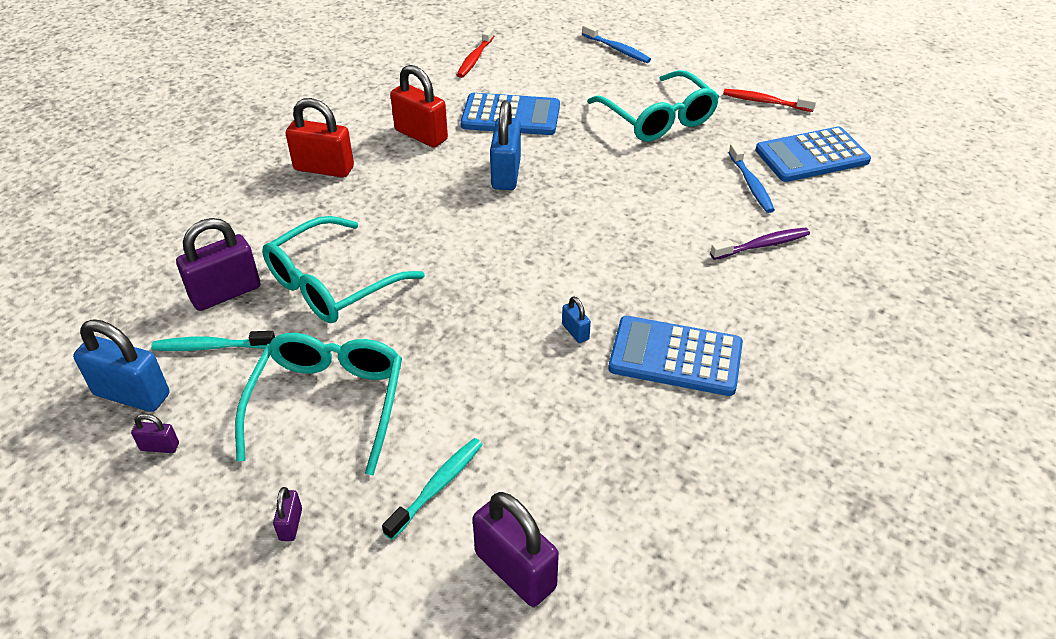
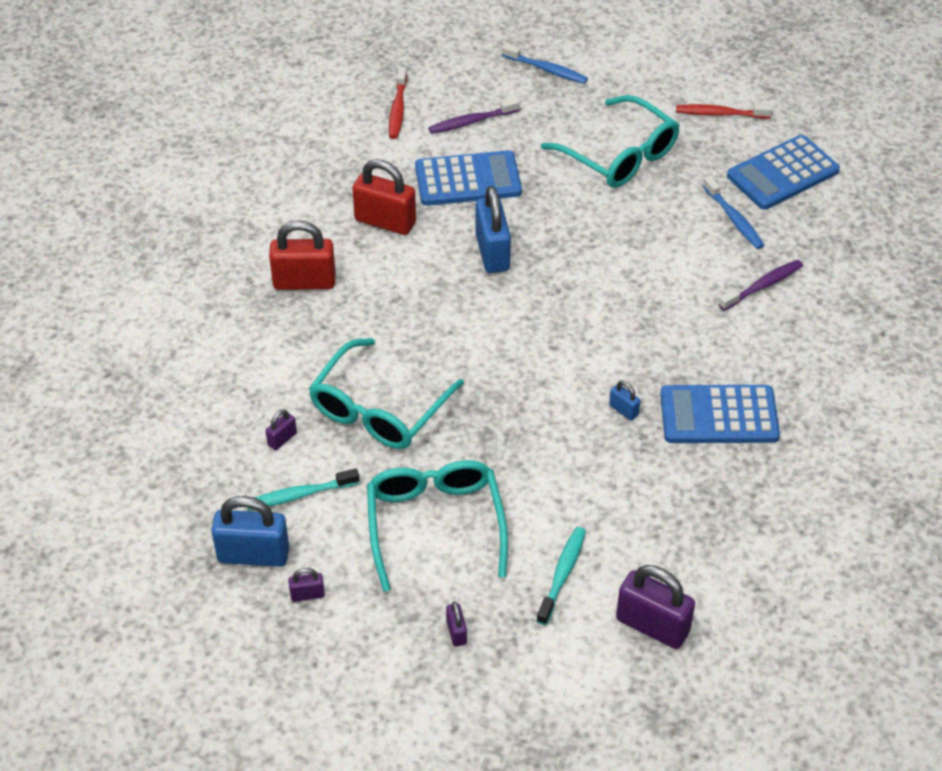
camera: 15 degrees left, 5 degrees up
(226, 293) = (282, 439): purple padlock -> purple padlock, size x0.47
(534, 75) = (471, 121): none -> purple toothbrush

